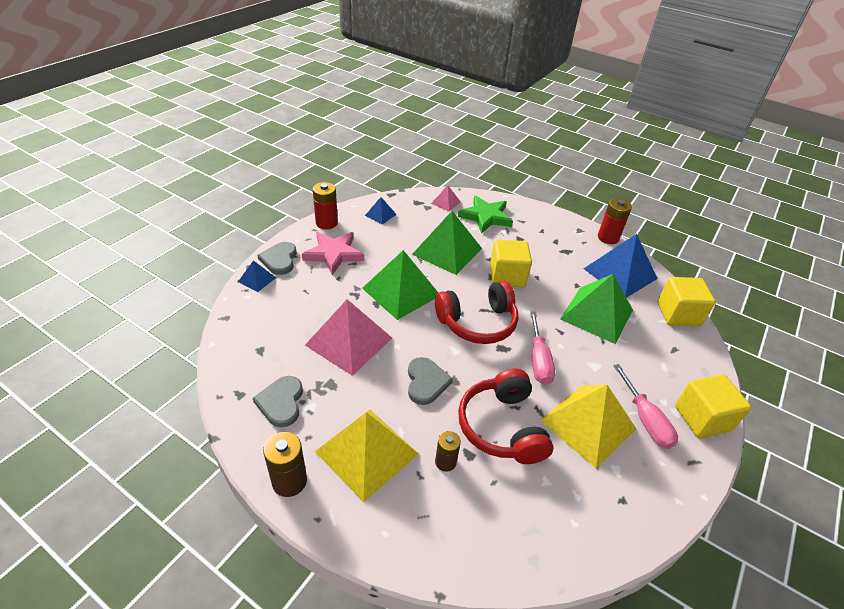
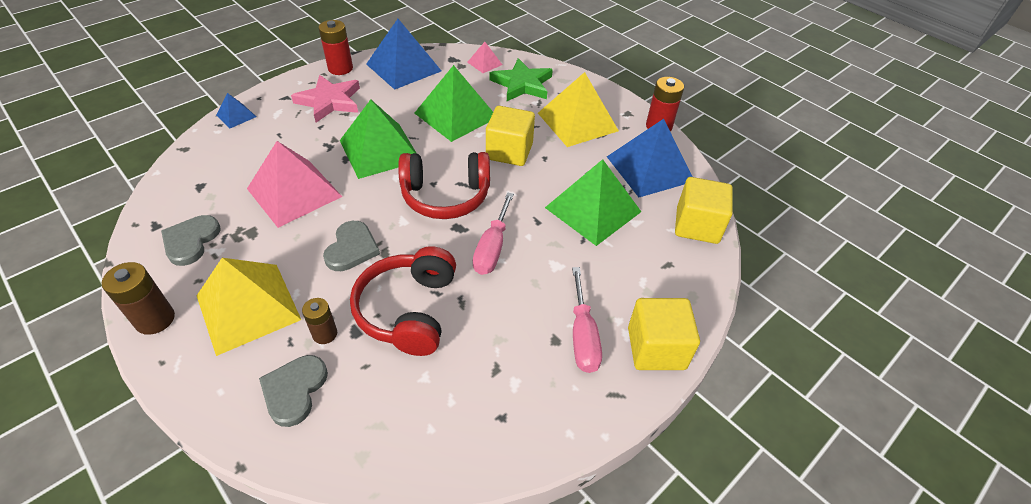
camera: 15 degrees right, 5 degrees up
(279, 260) = (270, 99): grey heart -> grey heart (294, 390)
(380, 215) = (403, 67): blue pyramid -> blue pyramid, size x2.12
(588, 424) = (509, 327): yellow pyramid -> yellow pyramid (577, 121)

